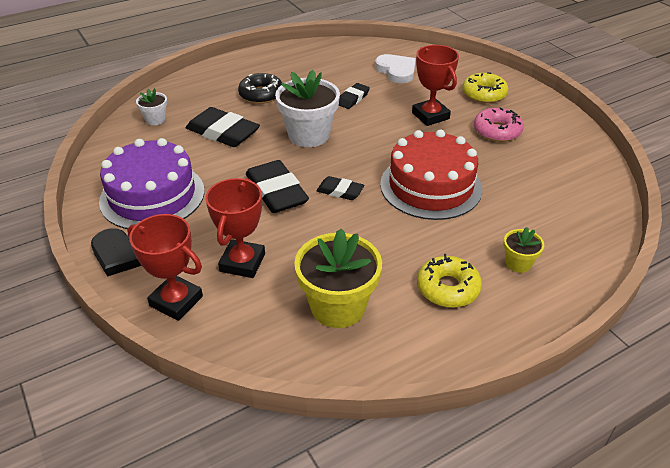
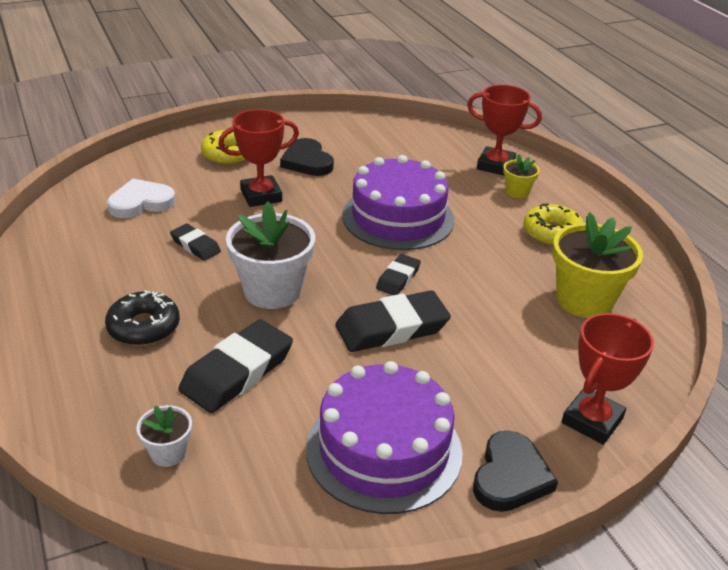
camera: 85 degrees left, 5 degrees down
(242, 262) = (523, 363): red trophy -> red trophy (495, 165)
(430, 186) = (398, 217): red cake -> purple cake
(497, 131) = (307, 161): pink donut -> black heart

